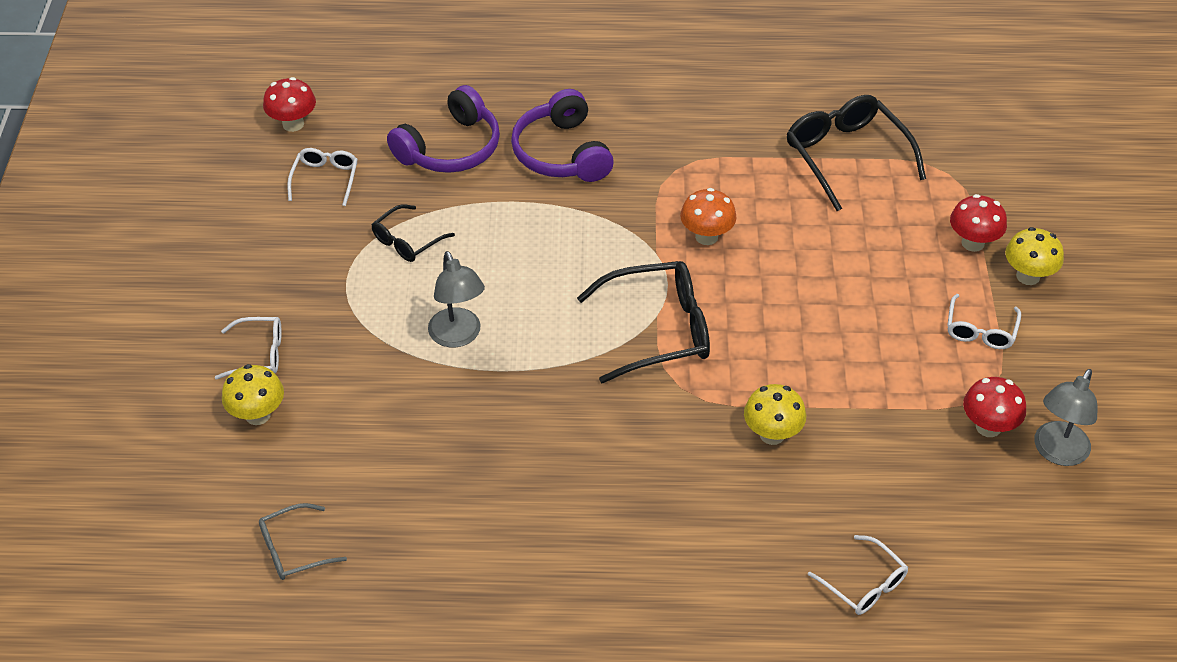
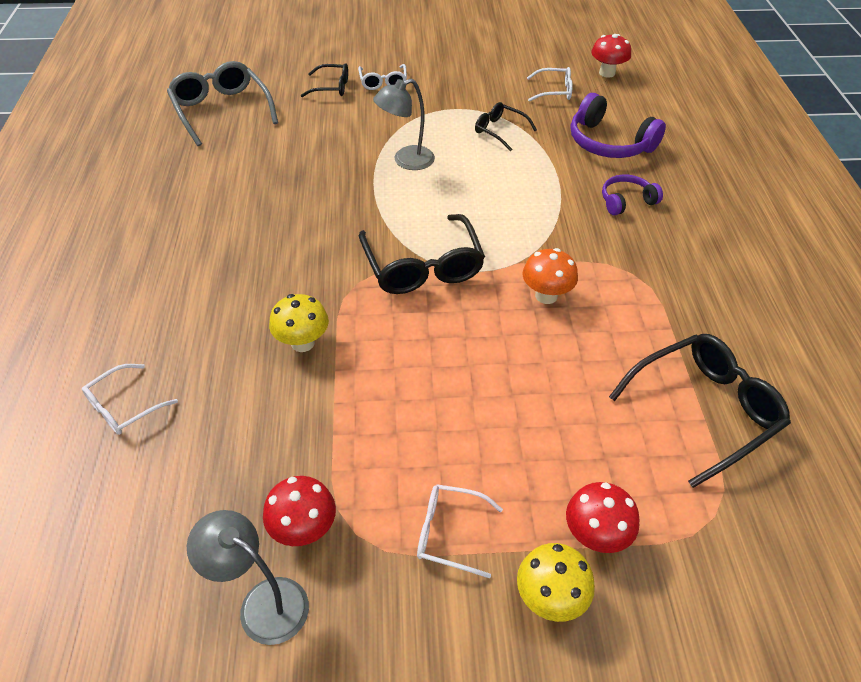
camera: 85 degrees right, 0 degrees up
(258, 415) = (331, 87): yellow mushroom -> black glasses
(294, 550) = (221, 110): grey glasses -> grey glasses, size x1.81
(562, 153) = (626, 201): purple headphones -> purple headphones, size x0.59

